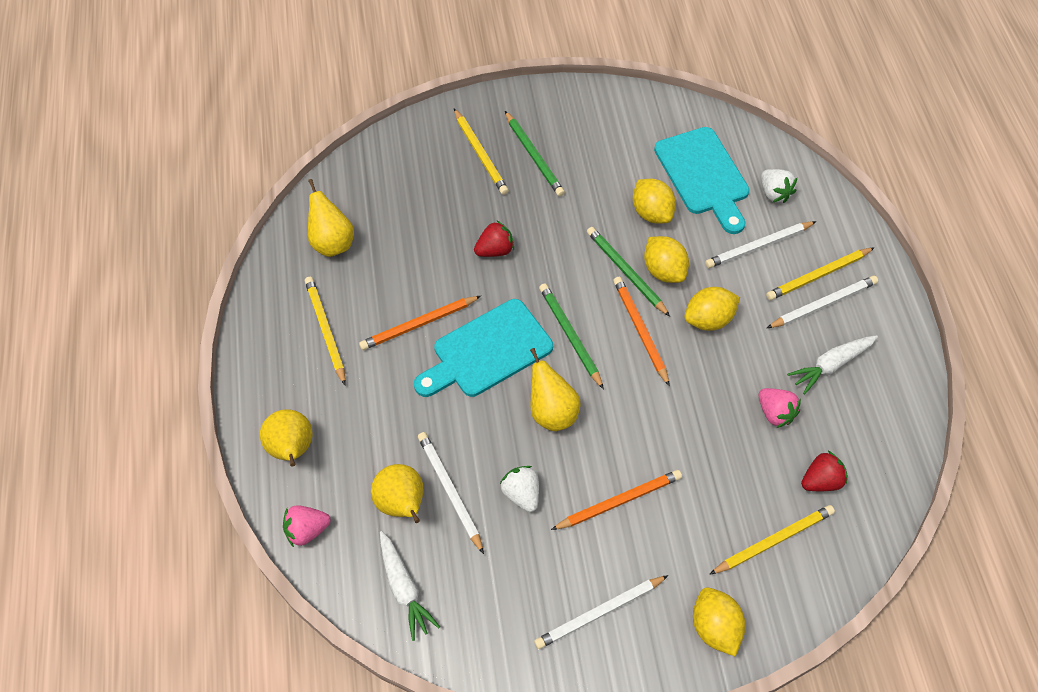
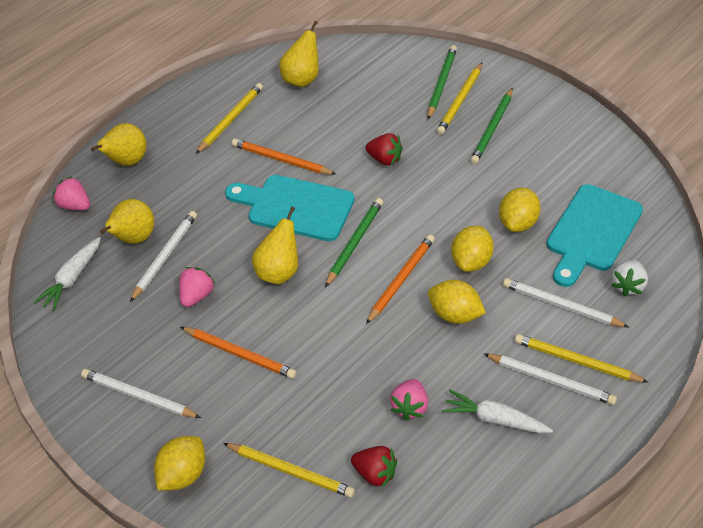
camera: 55 degrees right, 10 degrees down
(521, 494) = (197, 295): white strawberry -> pink strawberry
(626, 272) = (445, 240): green pencil -> green pencil (441, 83)

